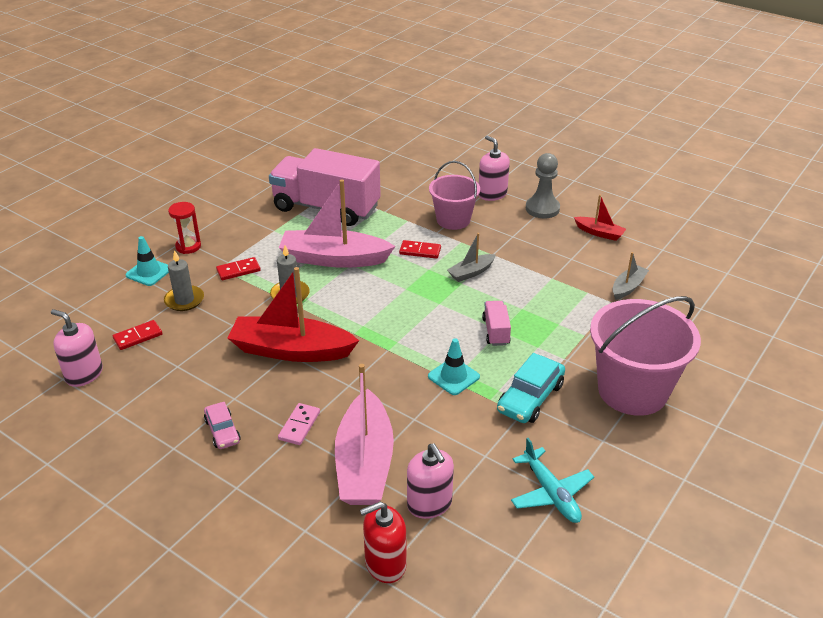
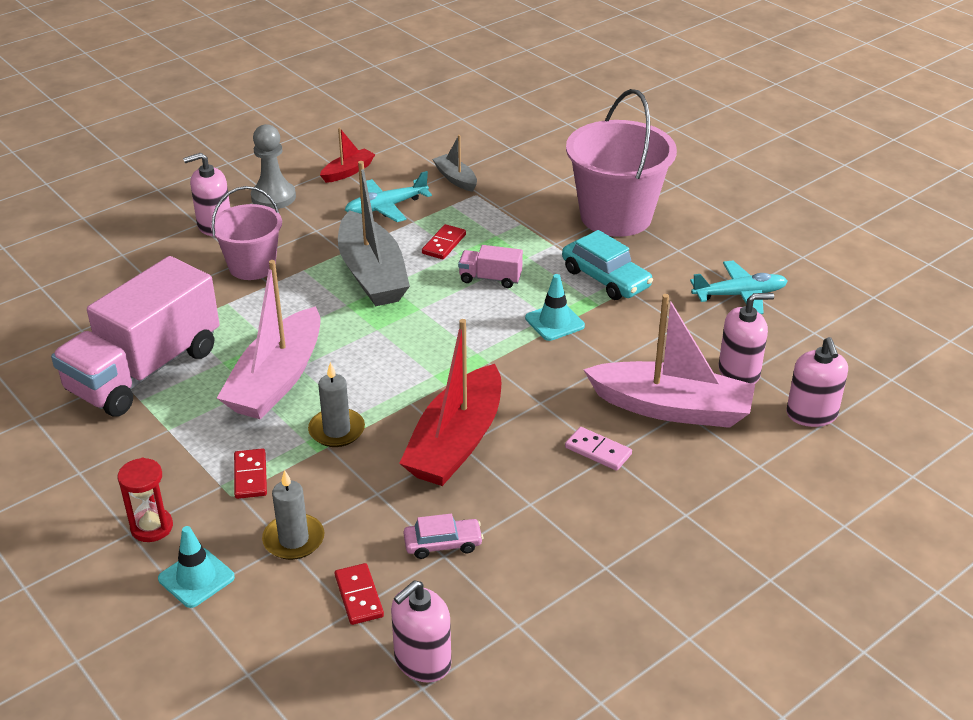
camera: 75 degrees left, 0 degrees up
(222, 431) = (588, 519): pink car -> pink car (443, 544)
(385, 564) = (811, 414): red soap dispenser -> pink soap dispenser
(420, 251) = (304, 304): red domino -> red domino (444, 244)
(471, 272) = (372, 274): grey boat -> grey boat, size x2.06
(562, 261) = (386, 207): none -> turquoise plane

